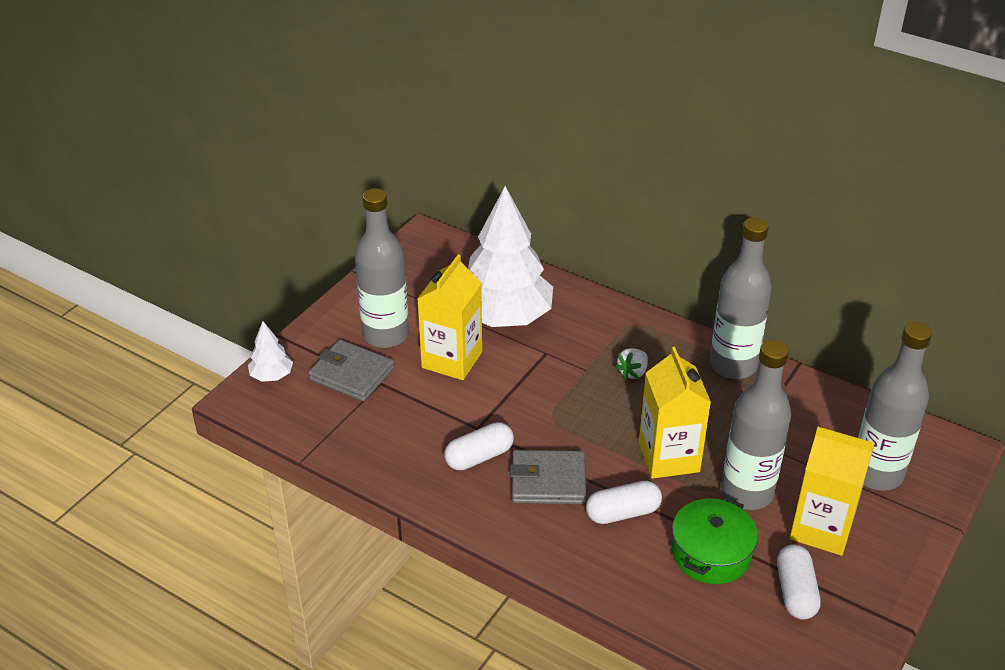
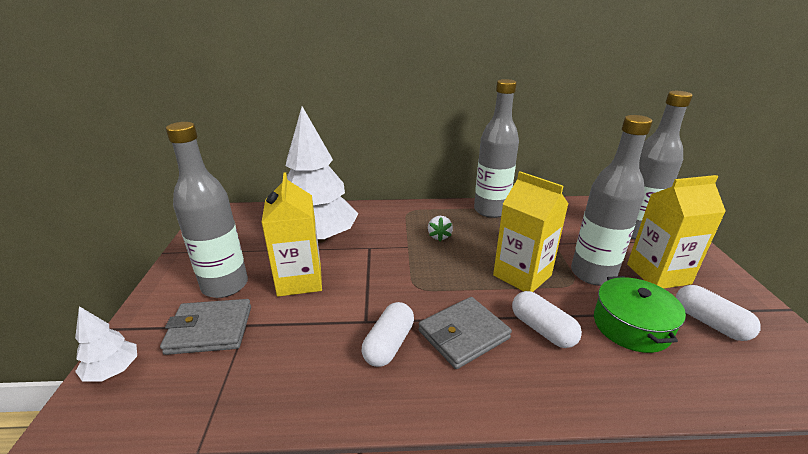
camera: 35 degrees left, 10 degrees down
(622, 513) = (542, 329): white capsule -> white capsule turned 75 degrees counterclockwise

